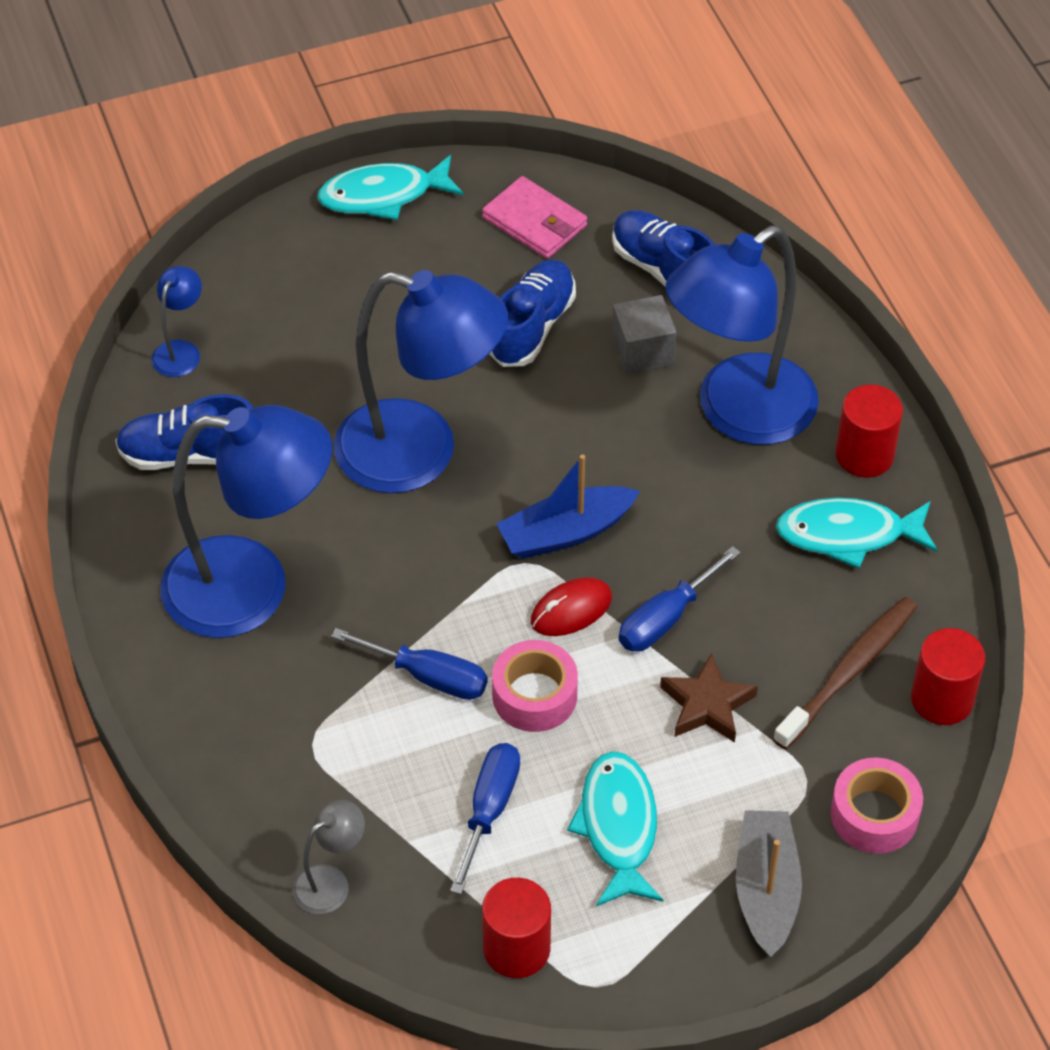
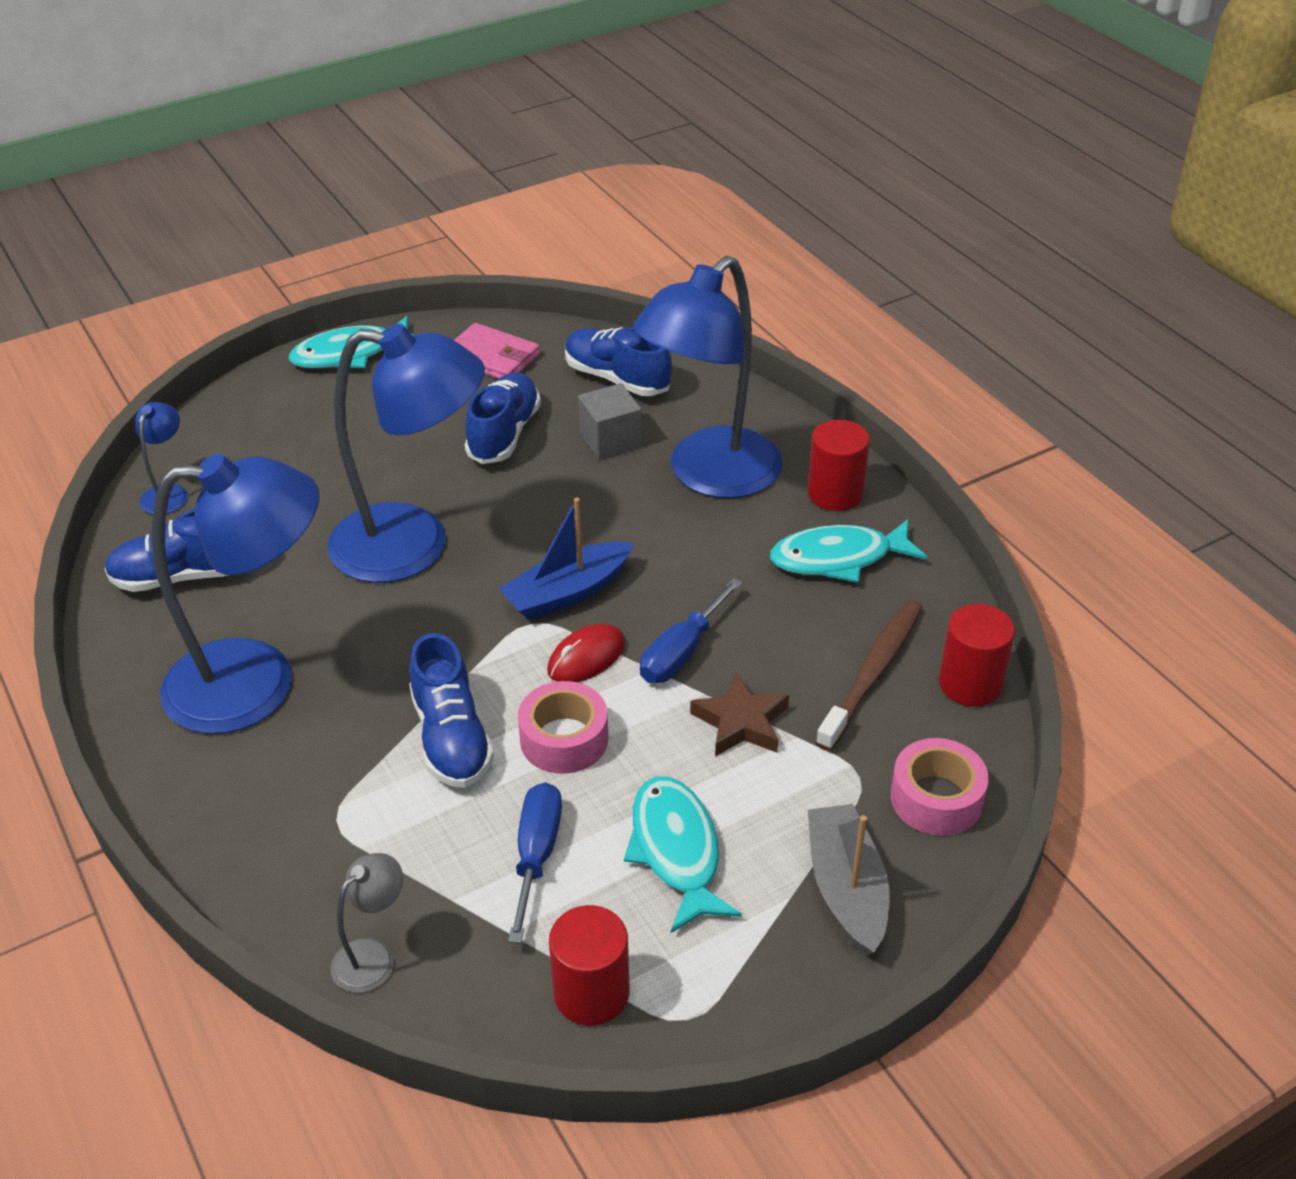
camera: 10 degrees left, 10 degrees down
(428, 677) = (451, 738): blue screwdriver -> blue shoe

